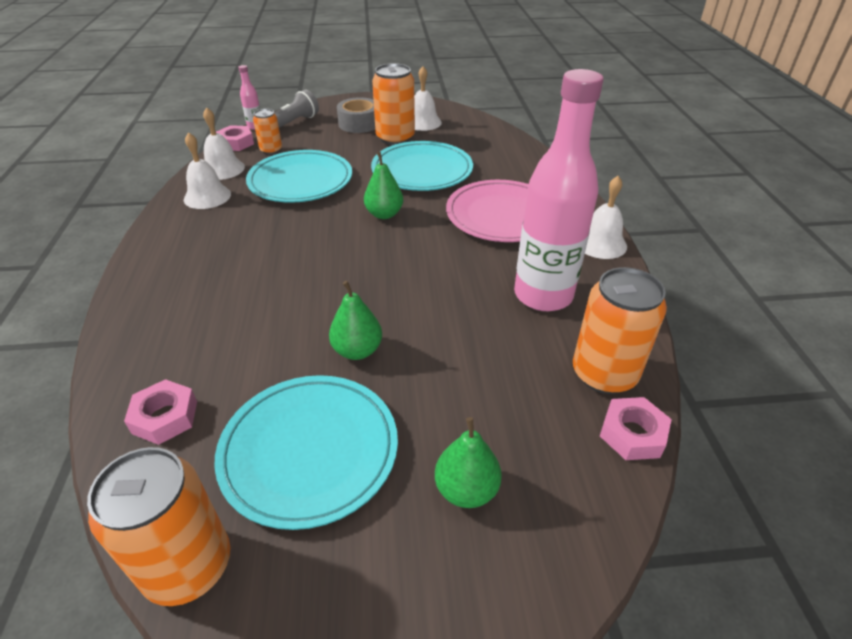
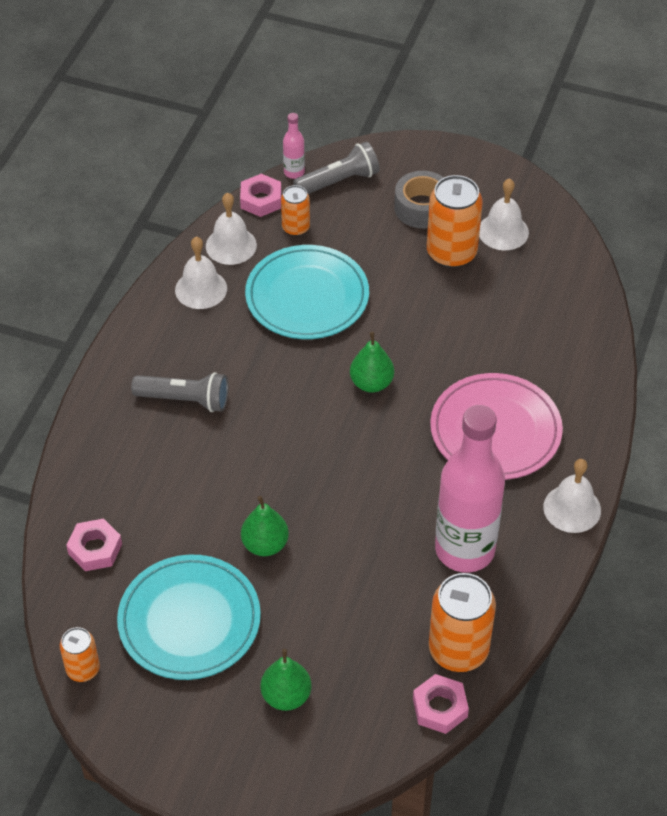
camera: 25 degrees right, 10 degrees up
(188, 565) = (83, 669): orange can -> orange can, size x0.56
(222, 266) = (185, 399): none -> grey flashlight
(422, 171) = (450, 326): turquoise plate -> none

